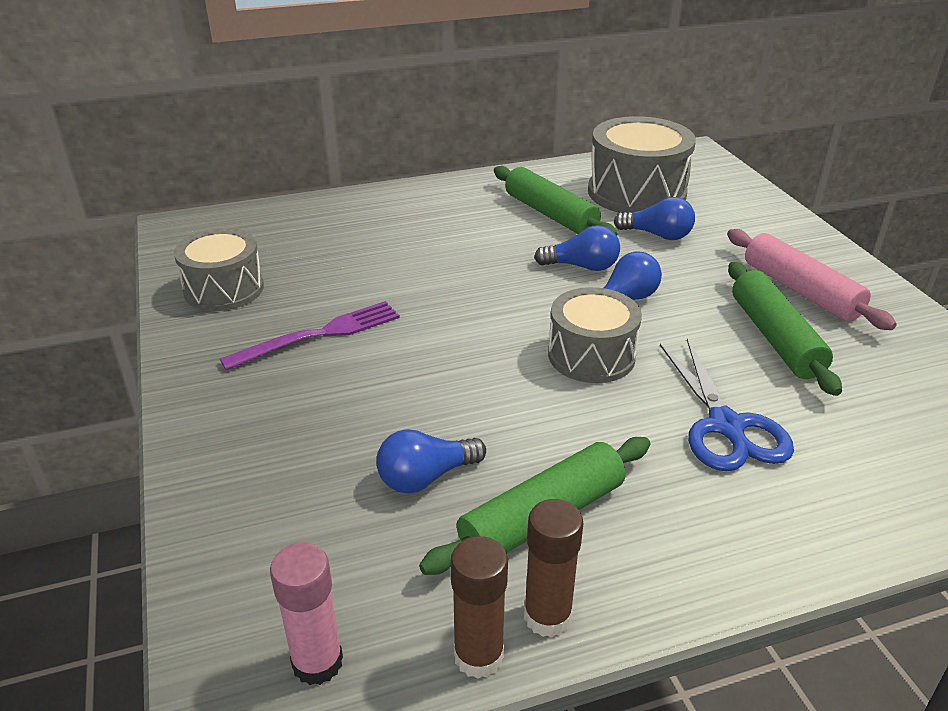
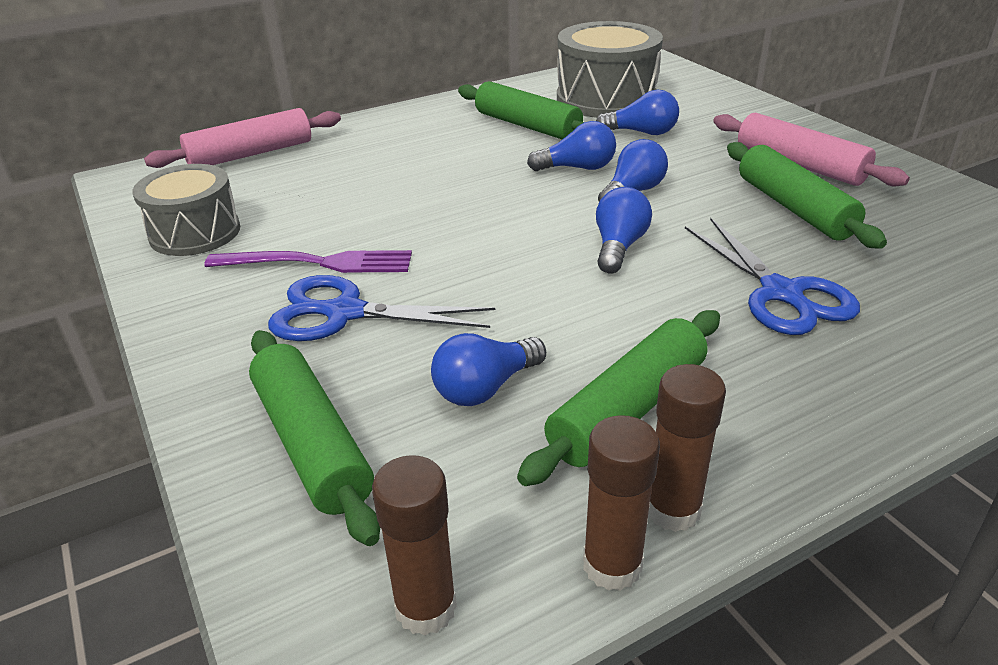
camera: 10 degrees left, 0 degrees up
(268, 504) = (312, 443): none -> green rolling pin
(291, 214) = (251, 154): none -> pink rolling pin
(317, 662) = (425, 607): pink glue stick -> brown glue stick
(321, 334) = (320, 263): purple fork -> purple fork turned 45 degrees clockwise
(328, 387) = (345, 313): none -> blue scissors
(591, 356) = (618, 247): grey drum -> blue light bulb

